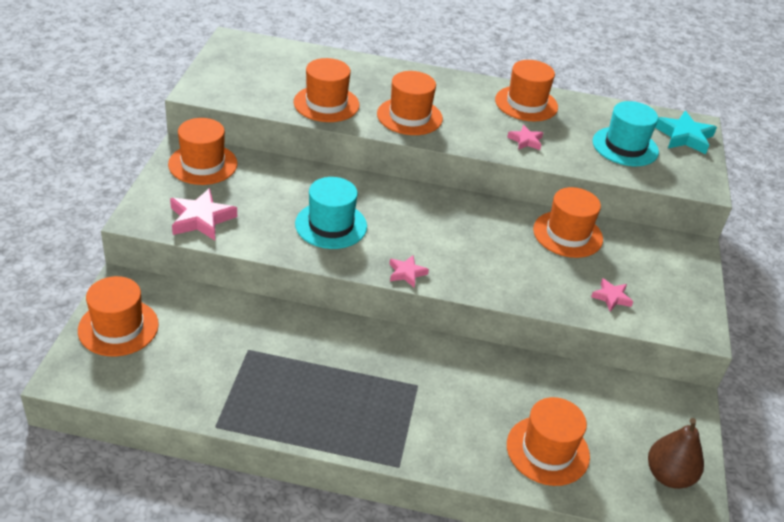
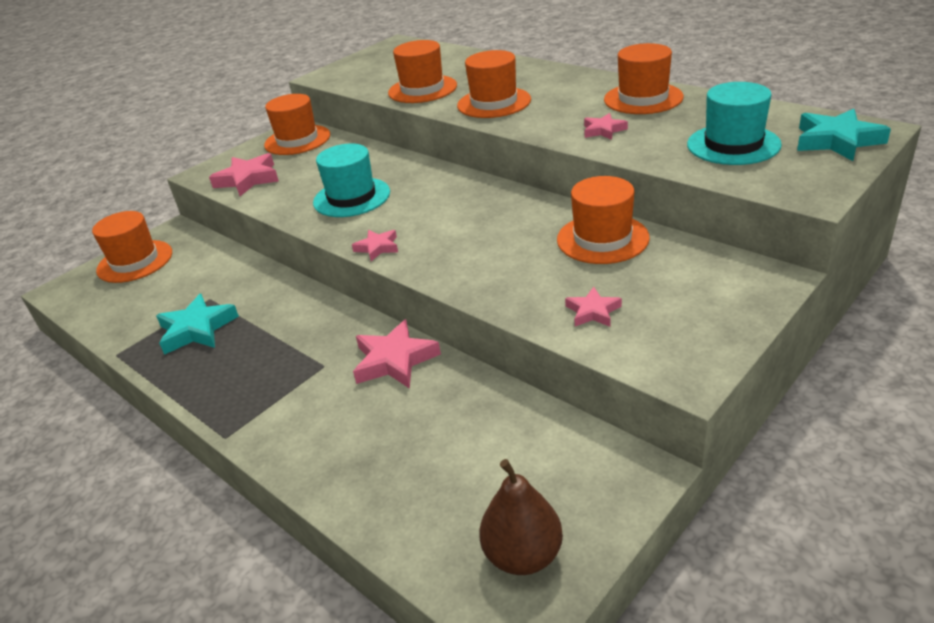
camera: 40 degrees right, 5 degrees down
(269, 382) = (197, 329): none -> turquoise star
(468, 366) = (394, 360): none -> pink star
(547, 450) = (395, 472): orange hat -> none

